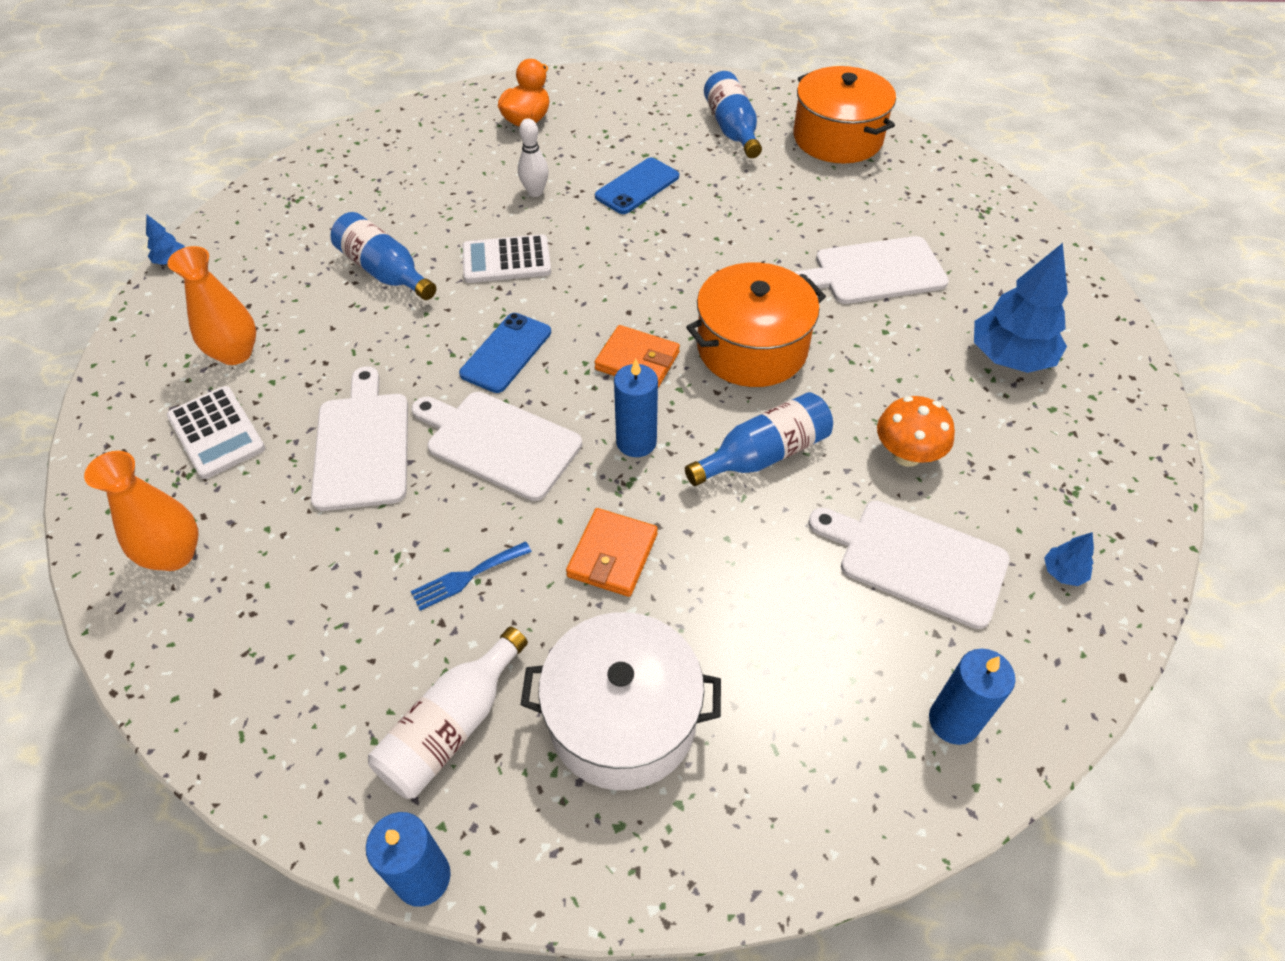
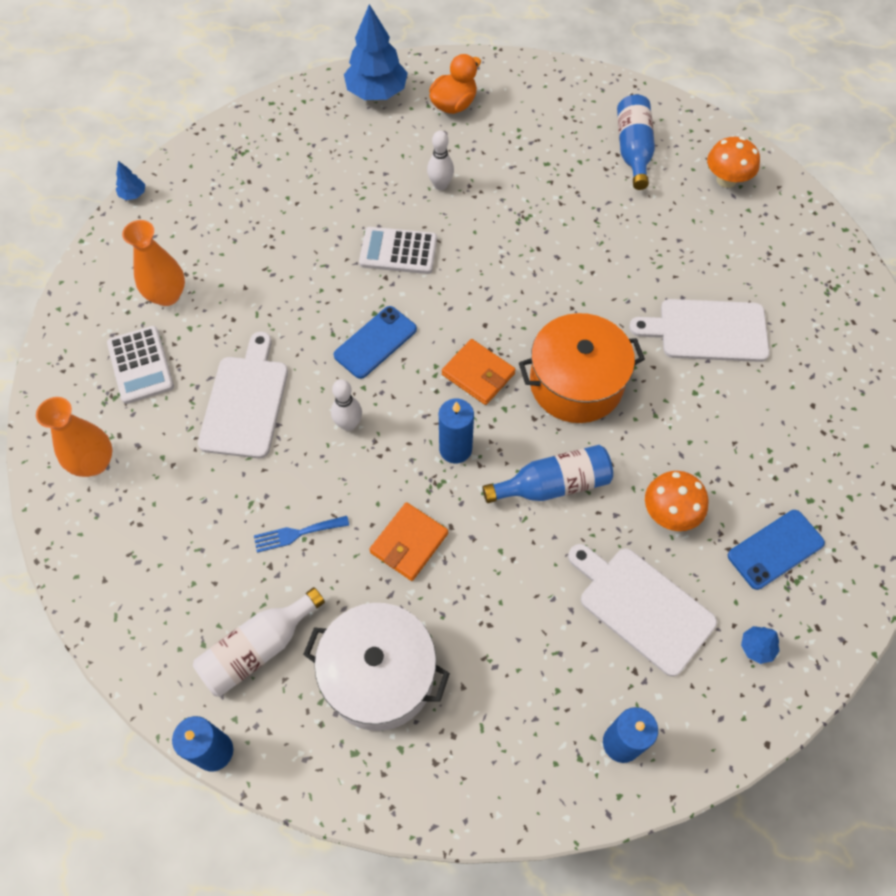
camera: 15 degrees right, 10 degrees up
(385, 271) = (297, 241): blue bottle -> none
(499, 443) = (349, 424): white cutting board -> white bowling pin
(637, 186) = (529, 197): blue phone -> blue phone (775, 549)
(837, 138) = (726, 180): orange pot -> orange mushroom
(1010, 357) = (794, 442): blue tree -> blue tree (376, 92)

